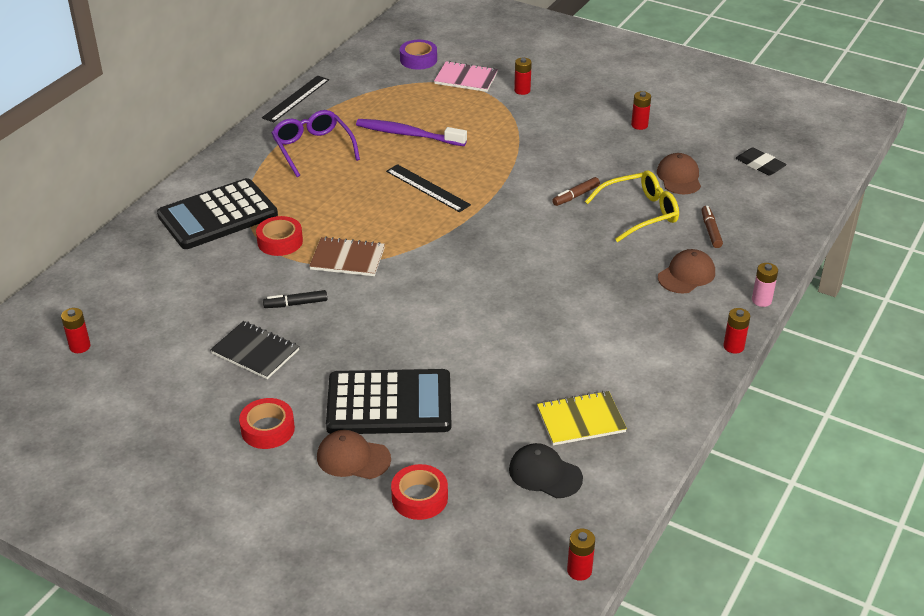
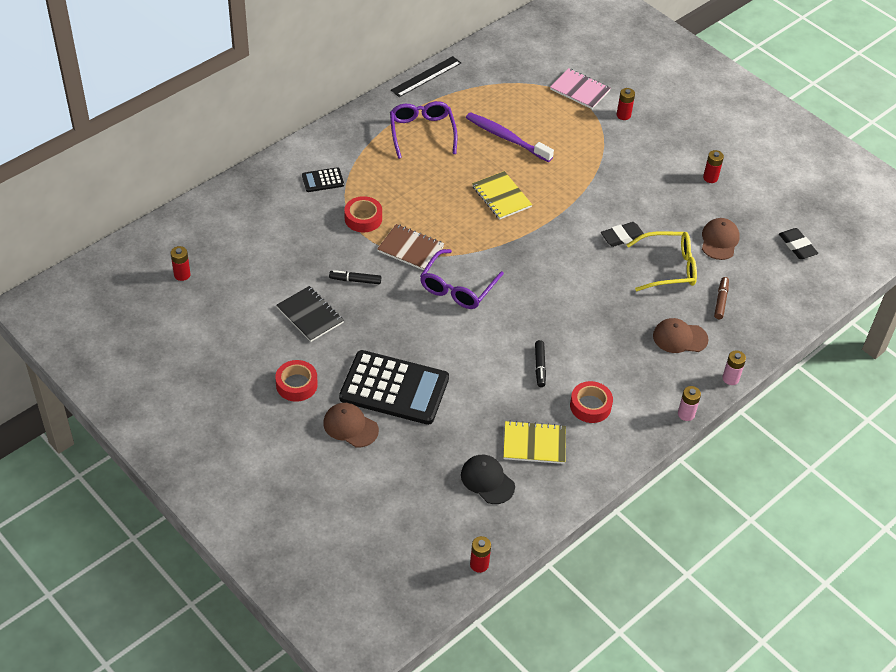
camera: 15 degrees right, 10 degrees up
(218, 215) = (323, 180): black calculator -> black calculator, size x0.45
(418, 60) = (546, 59): purple tape -> none
(418, 284) = (457, 288): none -> purple glasses
(419, 498) = (387, 473): red tape -> red tape (590, 406)
(427, 188) = (501, 197): black ruler -> yellow notebook
(548, 339) = (540, 366): none -> black marker
(576, 196) = (622, 236): brown marker -> black eraser
(686, 275) = (679, 338): brown cap -> brown cap turned 150 degrees counterclockwise
(733, 346) = (686, 414): red battery -> pink battery

